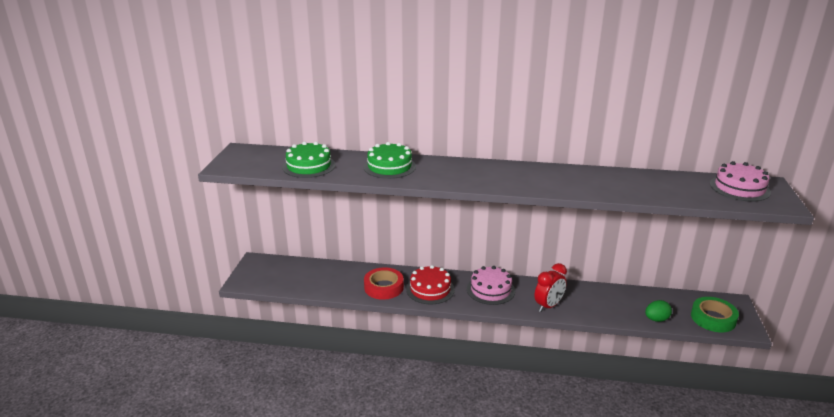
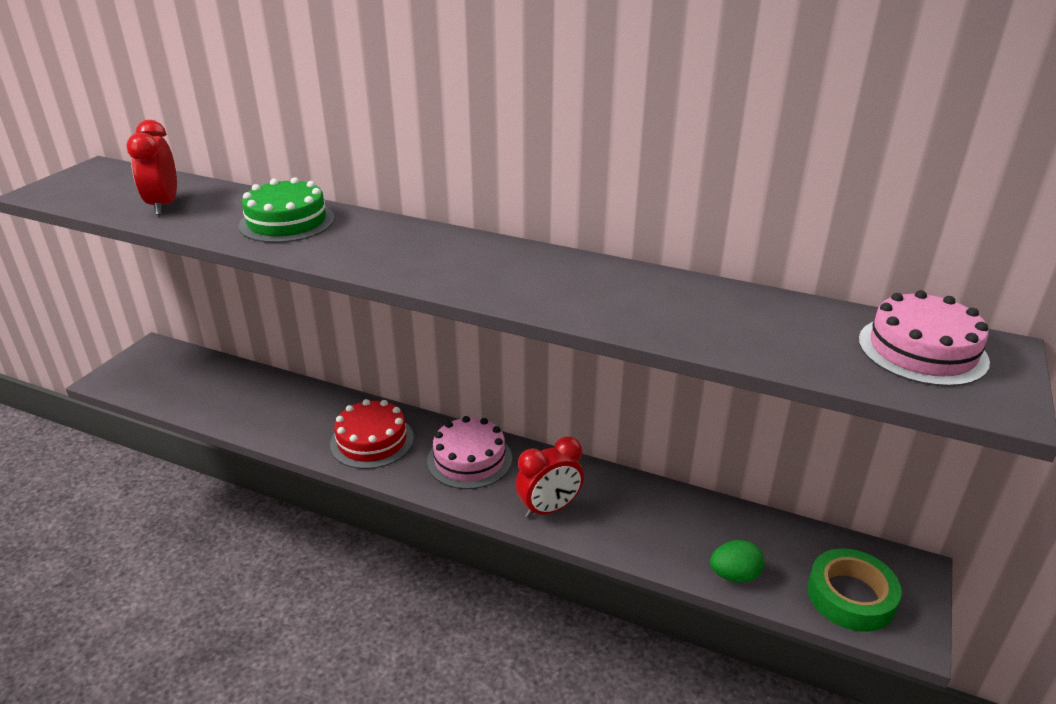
camera: 15 degrees right, 5 degrees up
(309, 166) = (163, 205): green cake -> red clock
(383, 287) = (302, 424): red tape -> none

